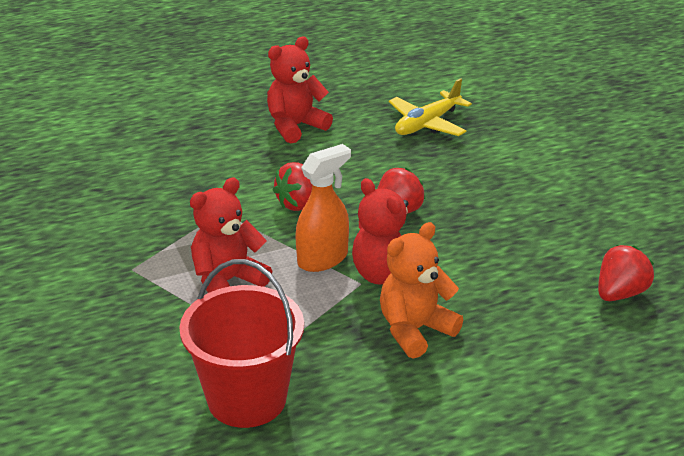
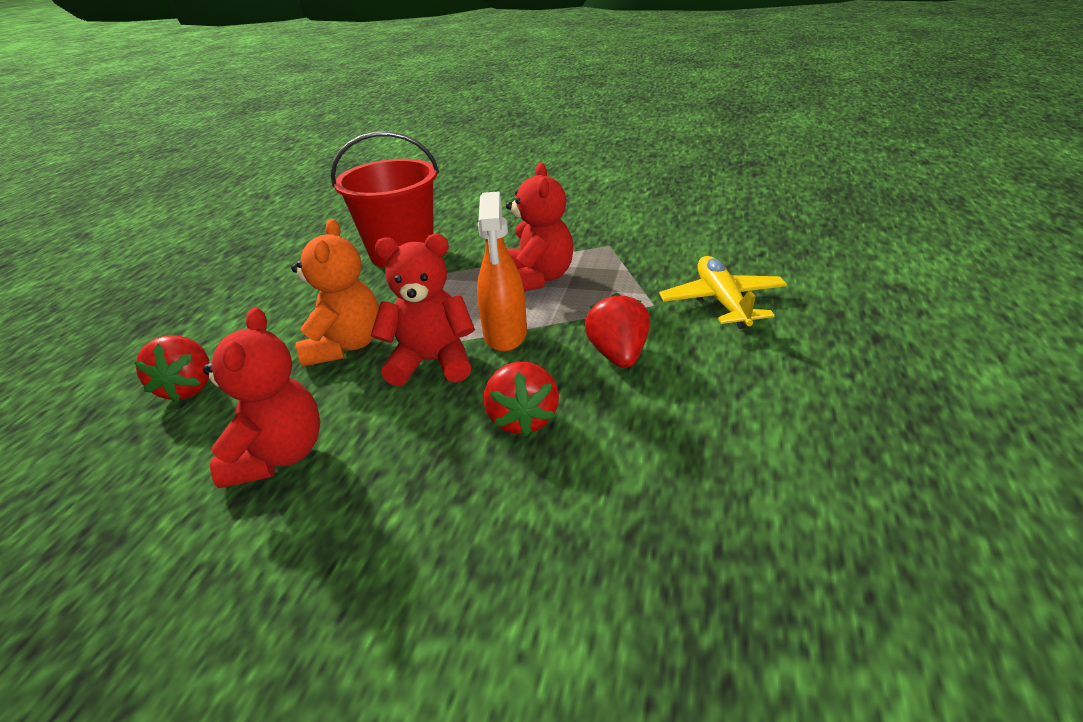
camera: 130 degrees right, 0 degrees up
(295, 126) = (827, 420): red teddy bear -> red teddy bear (278, 456)
(427, 124) = (741, 589): yellow plane -> yellow plane (722, 301)
(620, 293) = (146, 528): red strawberry -> red strawberry (188, 388)

